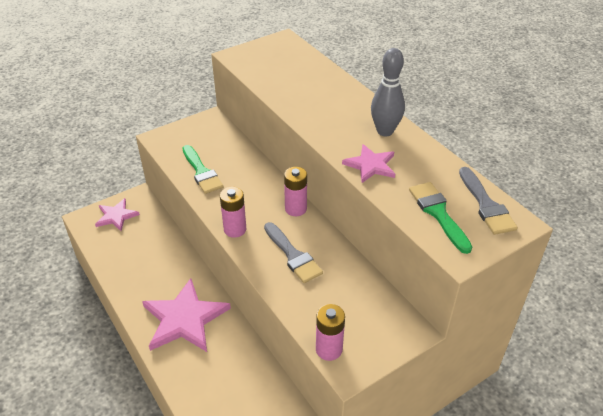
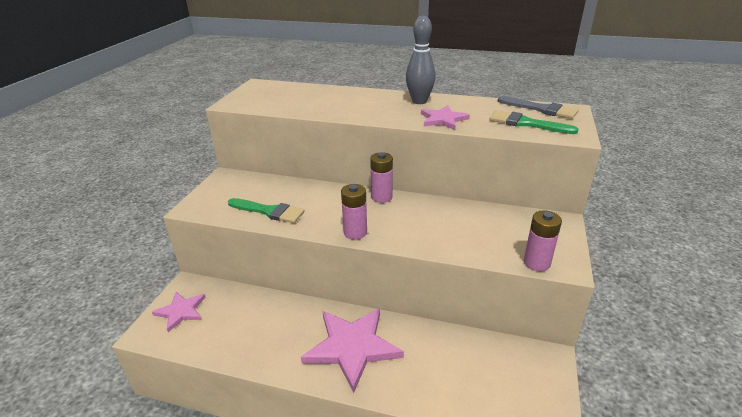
camera: 40 degrees left, 10 degrees down
(293, 255) = (424, 224): grey brush -> none

